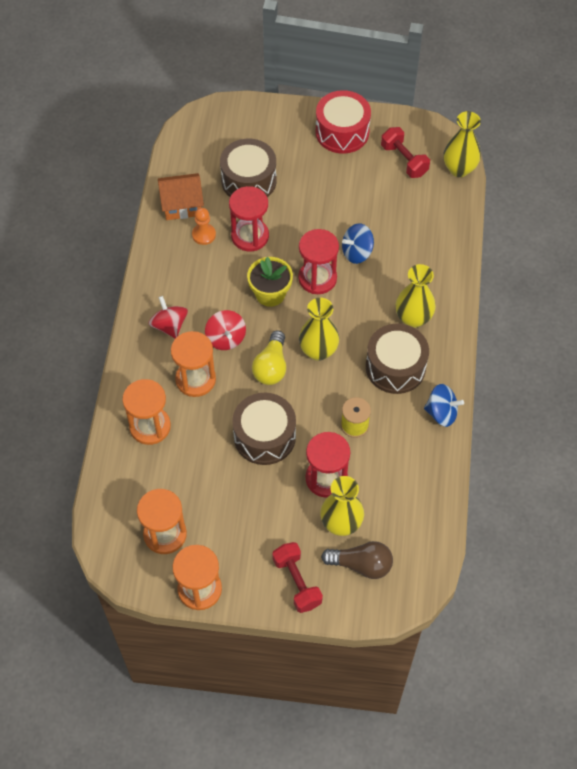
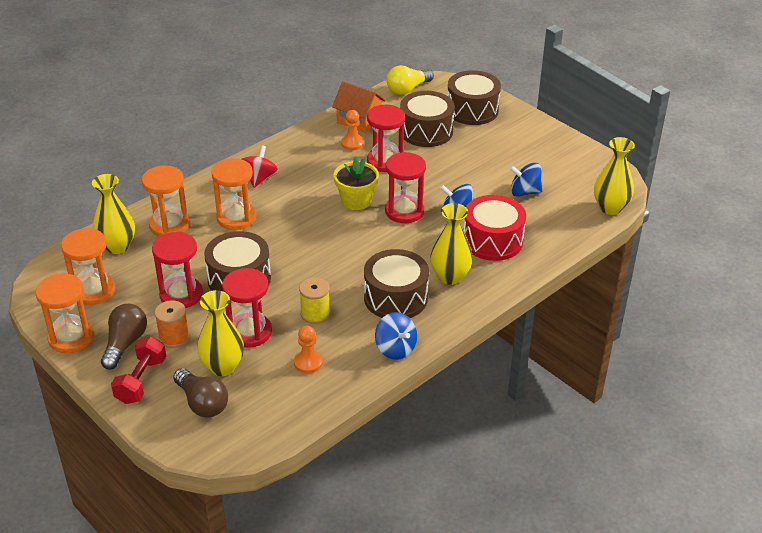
camera: 40 degrees right, 20 degrees down
(226, 338) = (289, 207): red spinning top -> none
(237, 485) = (181, 294): none -> red hourglass
(247, 561) = (125, 344): none -> brown light bulb
(261, 132) = (472, 110): none -> brown drum
(271, 366) = (300, 242): yellow light bulb -> yellow light bulb (407, 89)
(277, 526) = (174, 337): none -> orange spool
(318, 351) = (348, 253): yellow vase -> yellow vase (117, 246)
(342, 132) = (536, 139): red drum -> red drum (492, 241)
(385, 195) = (524, 192): none -> blue spinning top
(396, 472) = (308, 363): none -> orange pawn
(404, 160) = (568, 180): red dumbbell -> none

